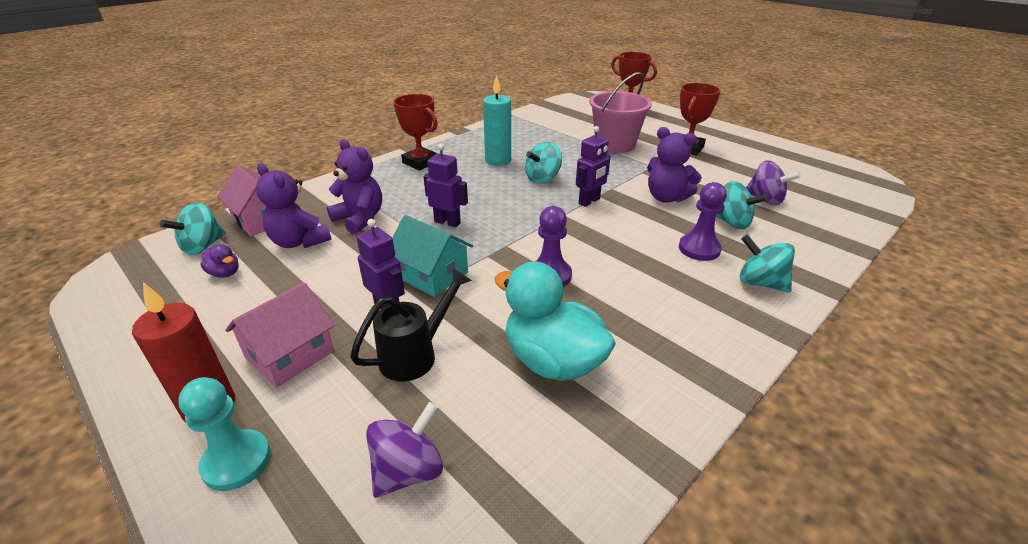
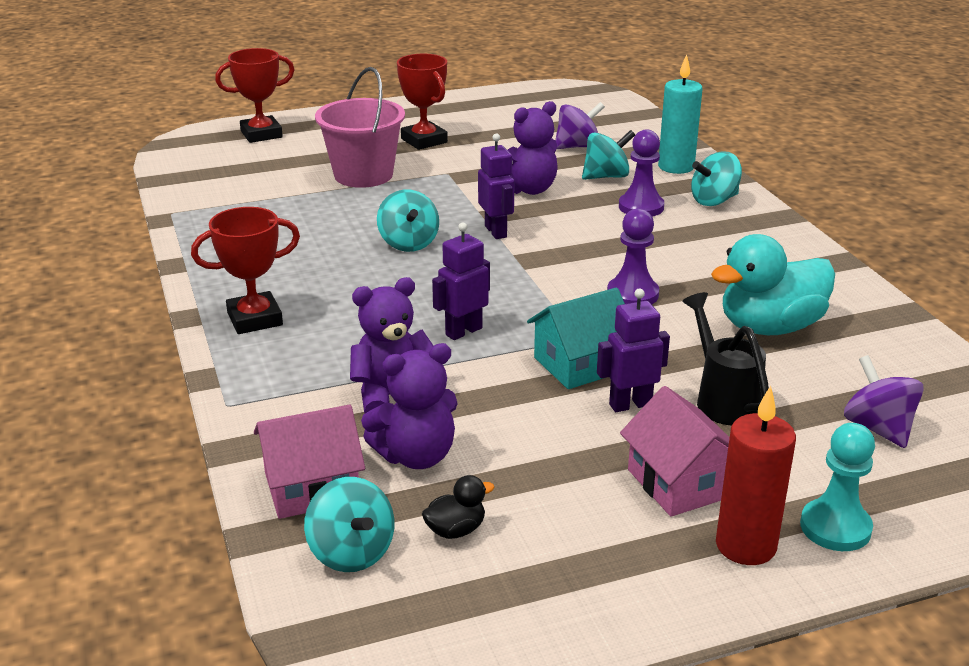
camera: 65 degrees left, 5 degrees down
(225, 273) = (456, 530): purple duck -> black duck
(498, 161) = (320, 260): turquoise candle -> turquoise candle (676, 167)

